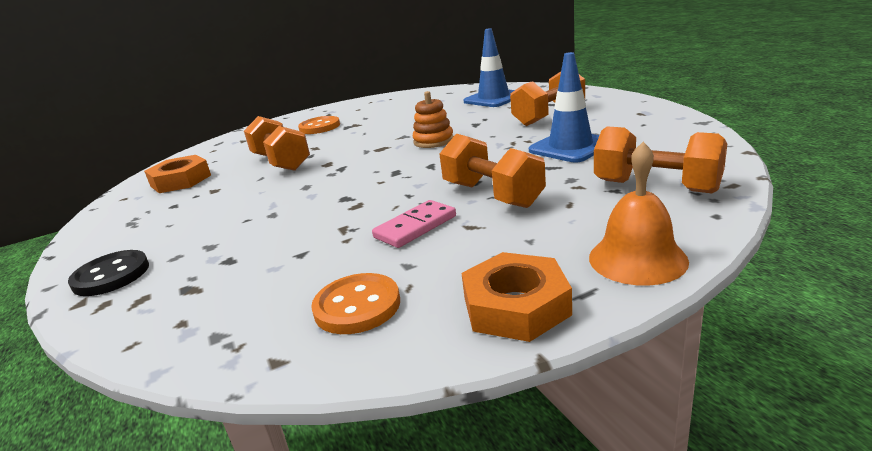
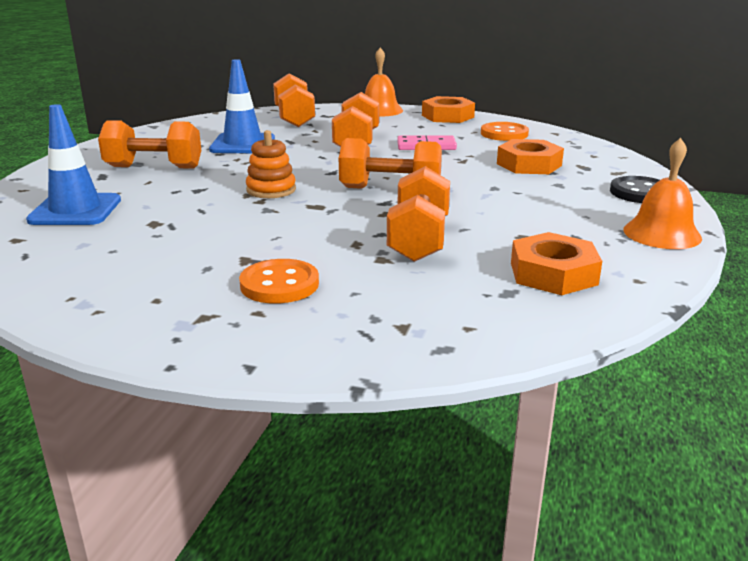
camera: 140 degrees left, 0 degrees up
(98, 236) = (662, 233): none -> orange bell
(262, 258) = (529, 164): none -> orange nut
(355, 175) = (390, 190): none -> orange dumbbell

